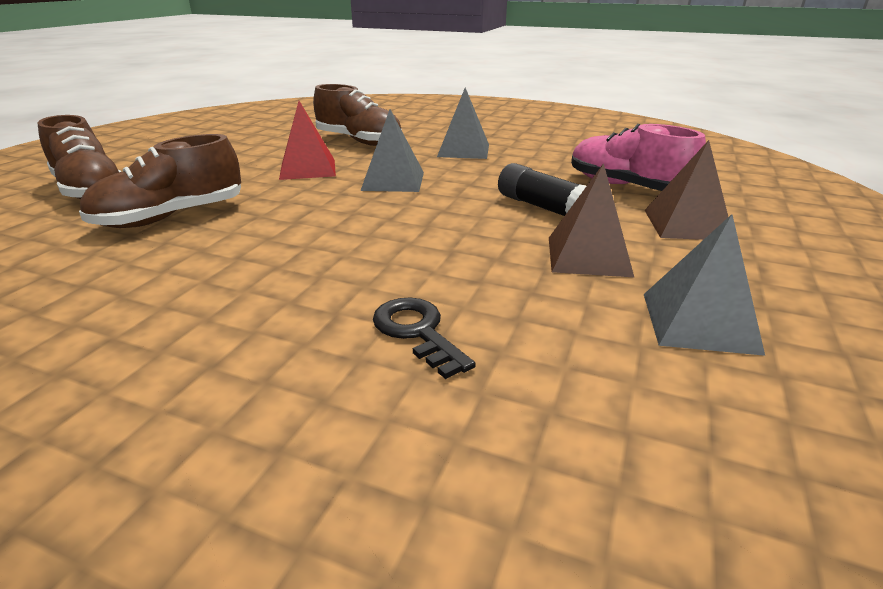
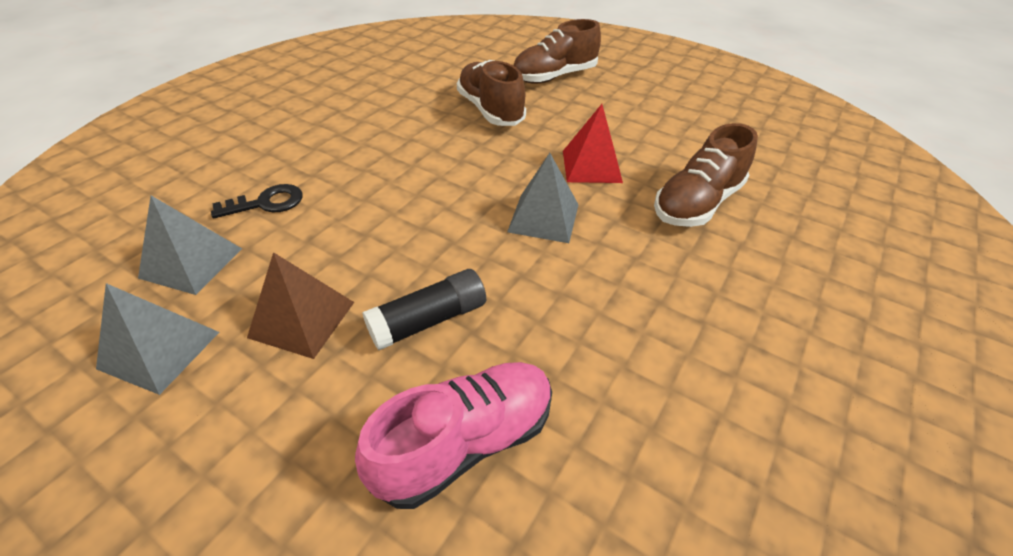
camera: 100 degrees right, 15 degrees up
(463, 150) = (658, 293): grey pyramid -> grey pyramid (191, 262)
(687, 224) = (317, 451): brown pyramid -> none

